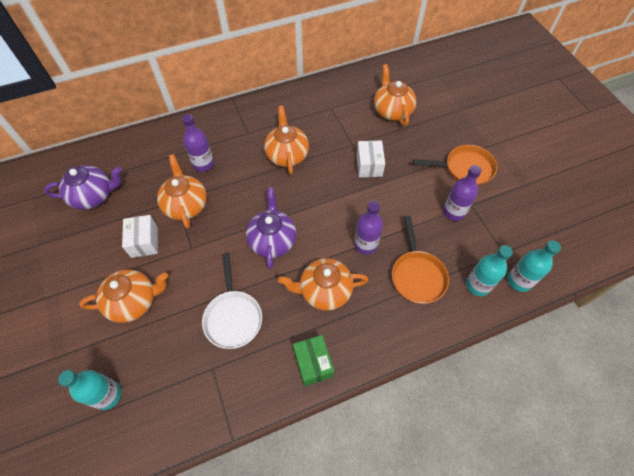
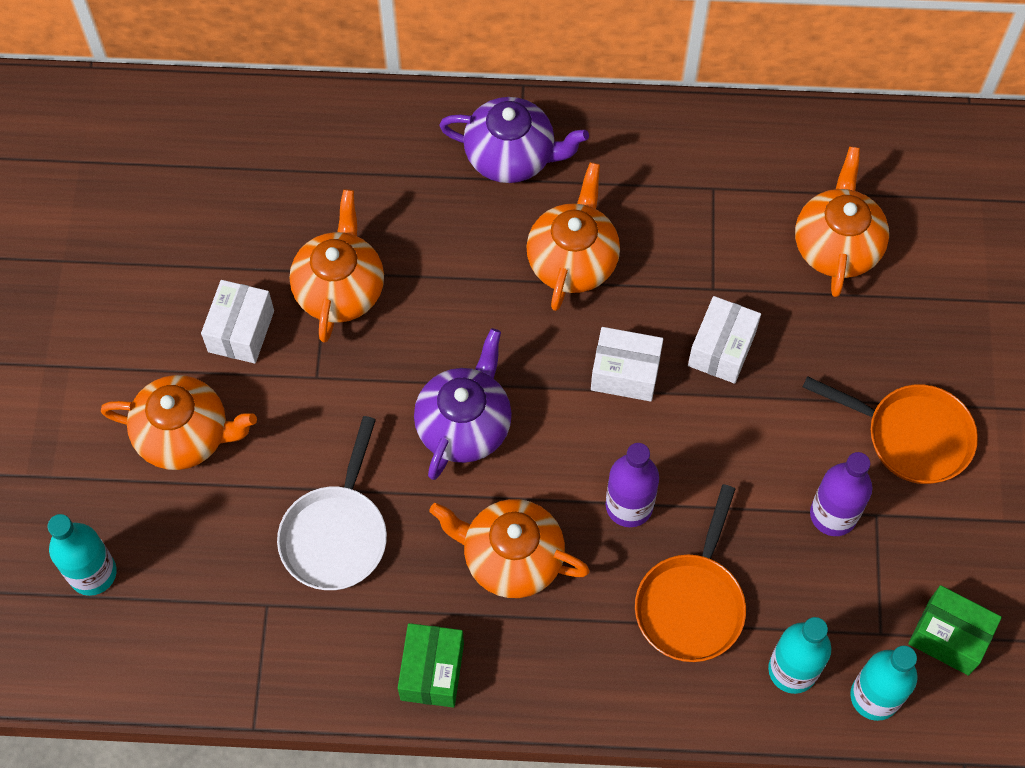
camera: 25 degrees right, 5 degrees up
(94, 196) = (185, 202): purple teapot -> purple teapot (511, 156)
(203, 164) = (406, 215): purple bottle -> none
(333, 190) = (625, 373): none -> white box
(532, 241) = (949, 637): none -> green box

